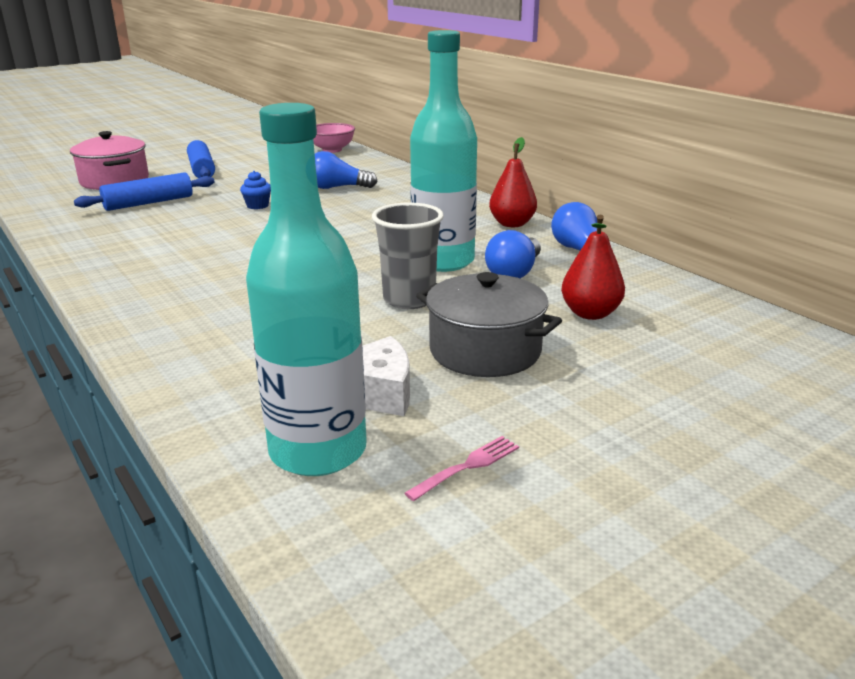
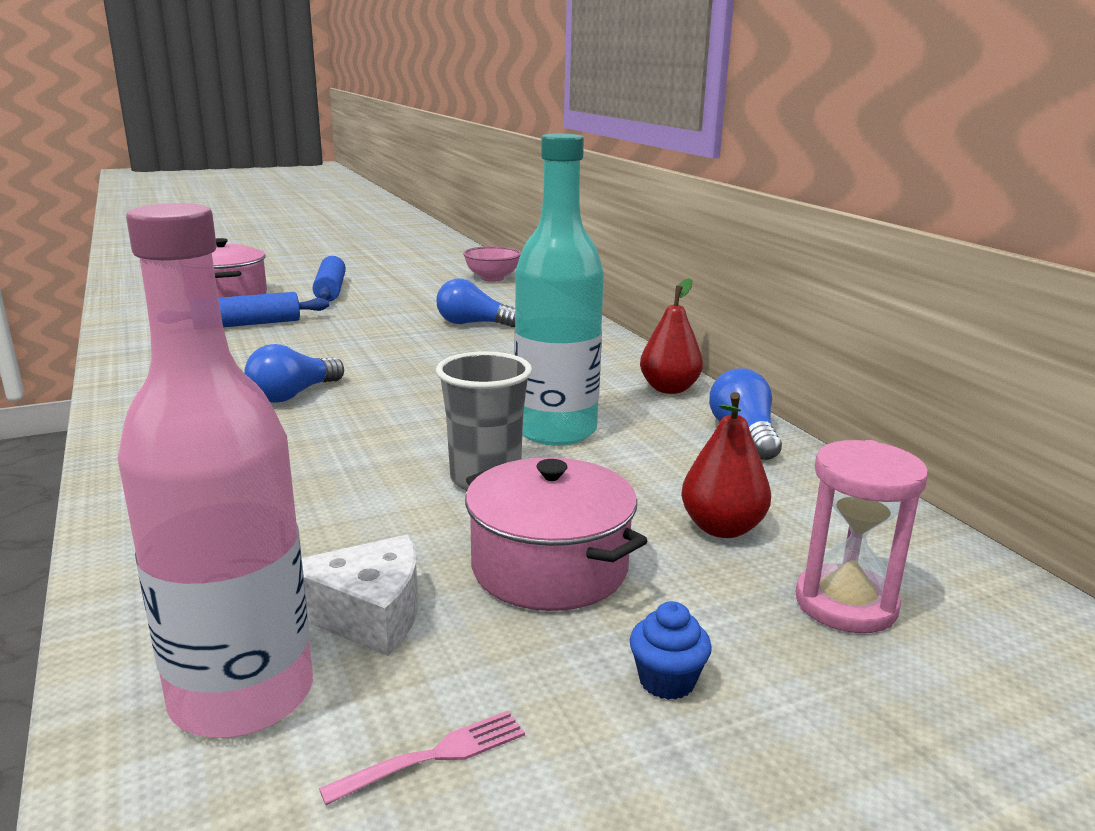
camera: 10 degrees right, 5 degrees down
(257, 206) = (368, 338): blue cupcake -> blue cupcake (667, 681)
(318, 451) = (242, 696): turquoise bottle -> pink bottle
(485, 351) = (549, 568): grey pot -> pink pot
(514, 272) = (642, 456): blue light bulb -> blue light bulb (293, 395)
(688, 350) = (845, 604): none -> pink hourglass

